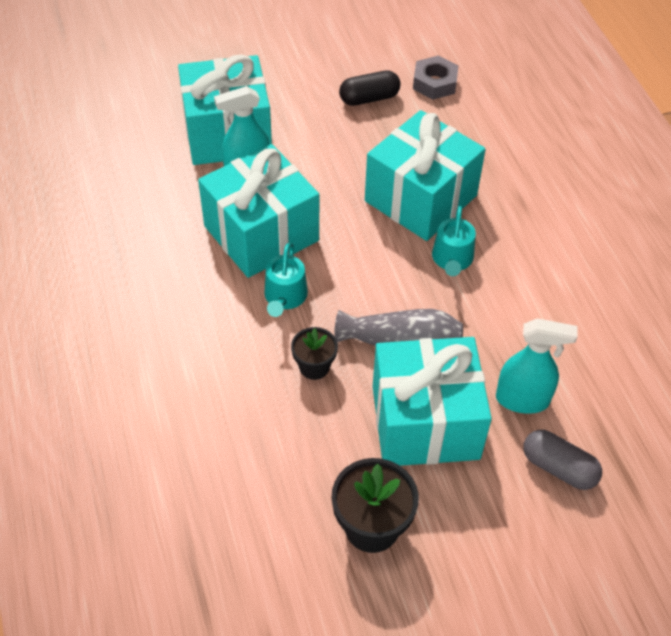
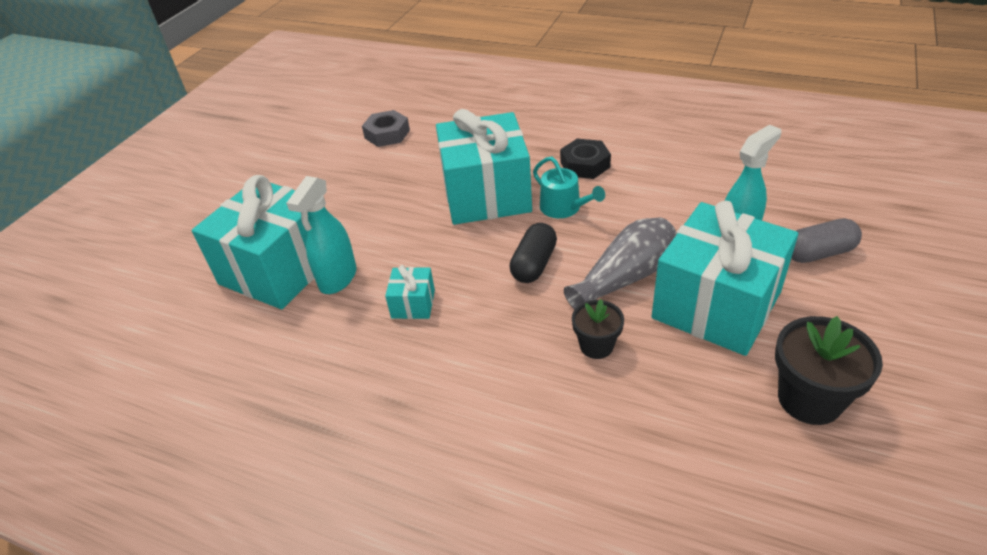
camera: 45 degrees left, 10 degrees down
(261, 233) = (413, 304): turquoise gift -> turquoise gift, size x0.42
(284, 297) = (500, 325): turquoise watering can -> none
(369, 98) = (356, 171): black capsule -> black capsule (534, 264)
(525, 240) = (585, 164): none -> black nut

